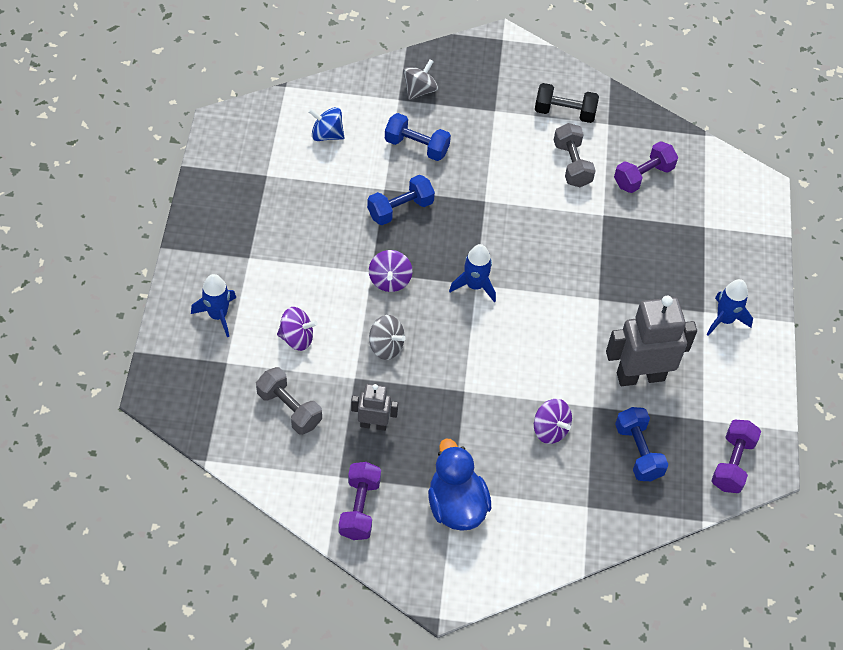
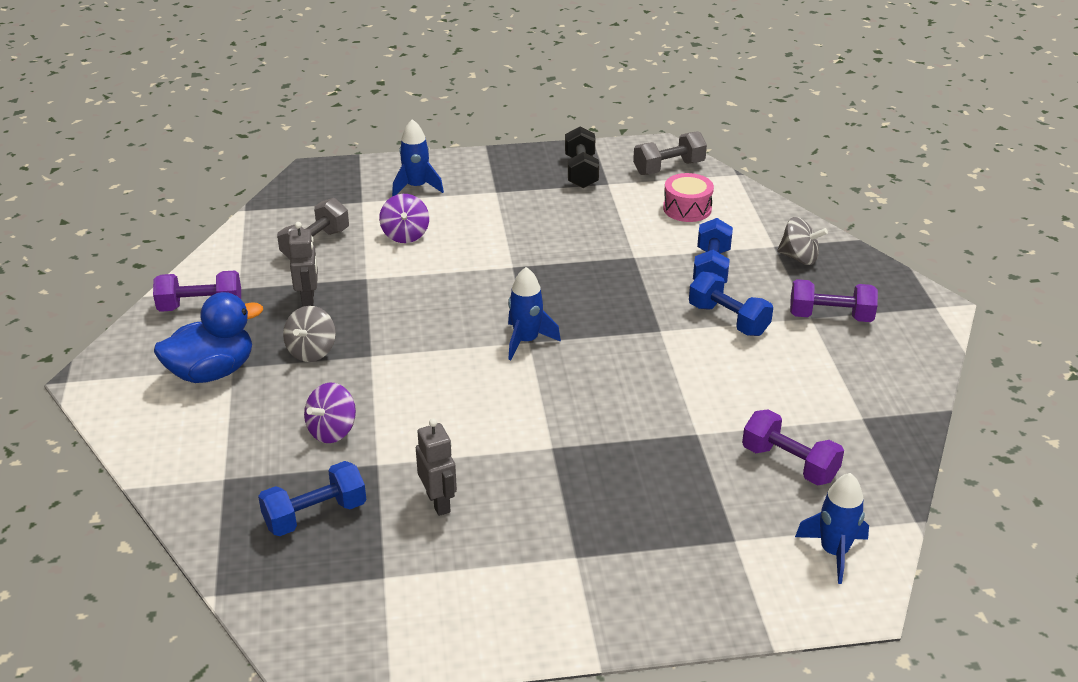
camera: 80 degrees right, 20 degrees down
(327, 135) = (687, 209): blue spinning top -> pink drum
(386, 346) = (414, 291): grey spinning top -> grey spinning top (312, 351)
(390, 280) = (506, 280): purple spinning top -> none
(400, 209) = (611, 271): blue dumbbell -> blue dumbbell (728, 319)
(564, 112) = (852, 375): black dumbbell -> black dumbbell (581, 172)
(572, 164) = (766, 393): grey dumbbell -> grey dumbbell (668, 168)
(640, 376) = (439, 502): grey robot -> grey robot, size x0.54
(724, 319) = (570, 582): blue rocket -> blue rocket (834, 552)
(732, 464) = (314, 618): purple dumbbell -> purple dumbbell (830, 317)

